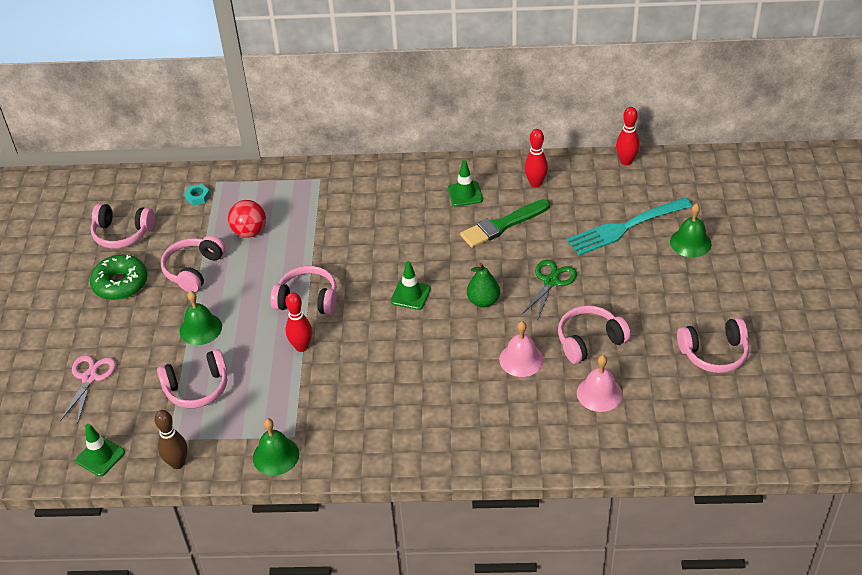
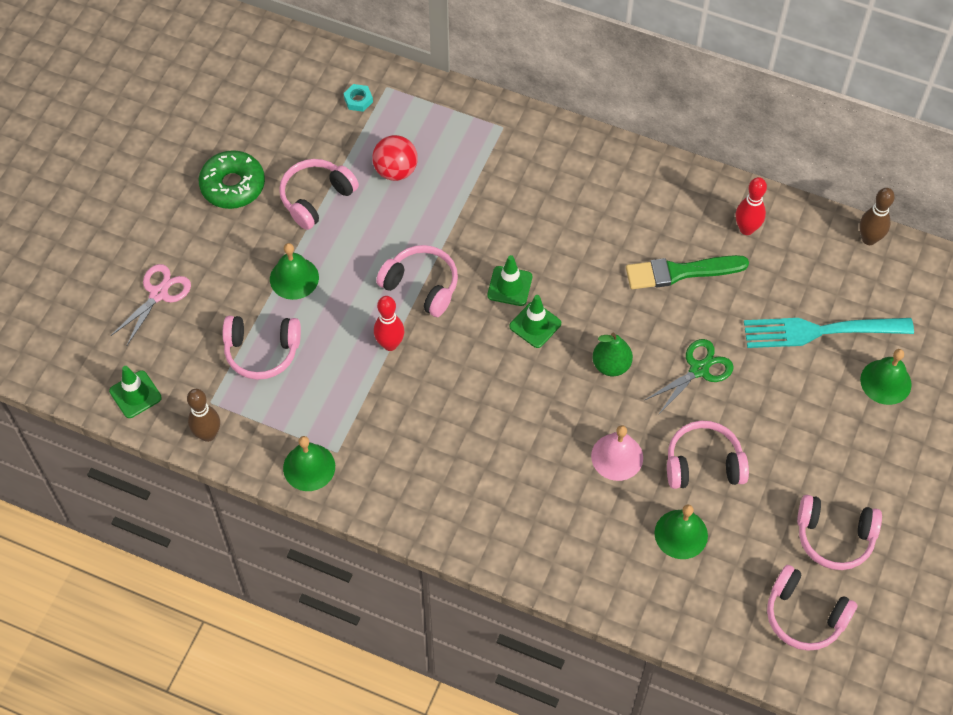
camera: 20 degrees right, 15 degrees up
(122, 234) = (259, 119): pink headphones -> pink headphones (804, 615)
(465, 194) = (658, 212): green traffic cone -> green traffic cone (509, 286)
(599, 393) = (681, 534): pink bell -> green bell
(626, 161) = (869, 239): red bowling pin -> brown bowling pin

